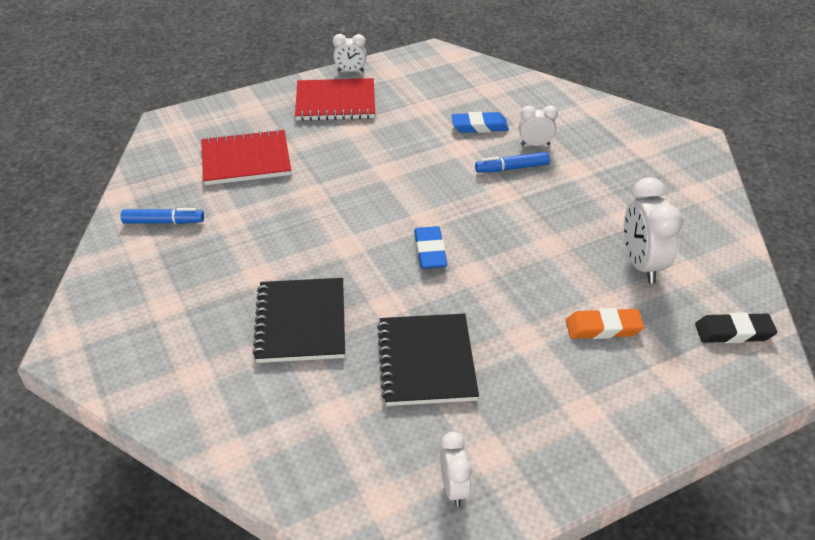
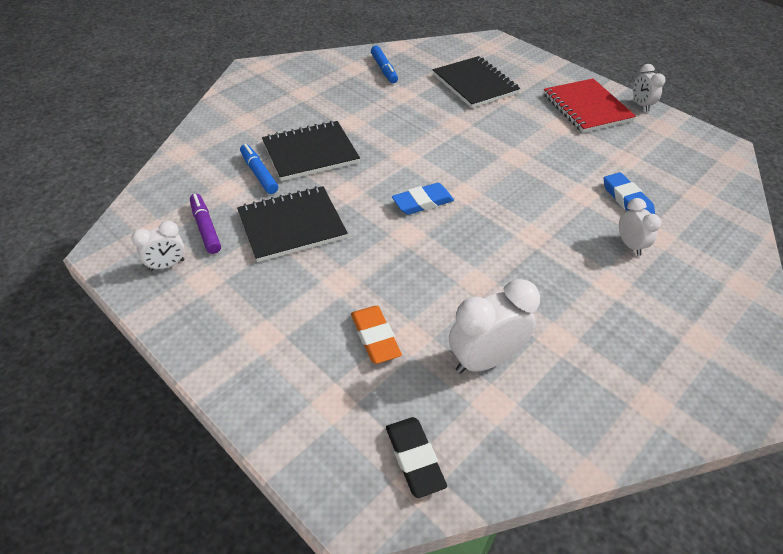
camera: 70 degrees right, 5 degrees up
(246, 160) = (475, 84): red notebook -> black notebook
(400, 443) = (206, 228): none -> purple marker
(512, 168) = (576, 234): blue marker -> blue marker (259, 174)

